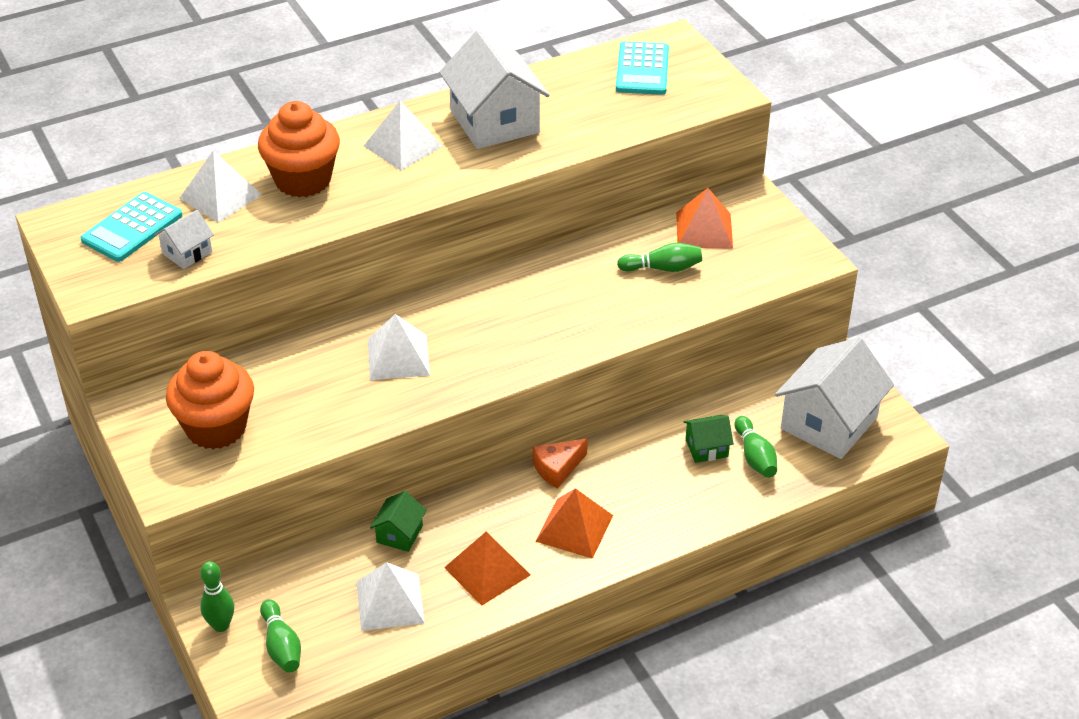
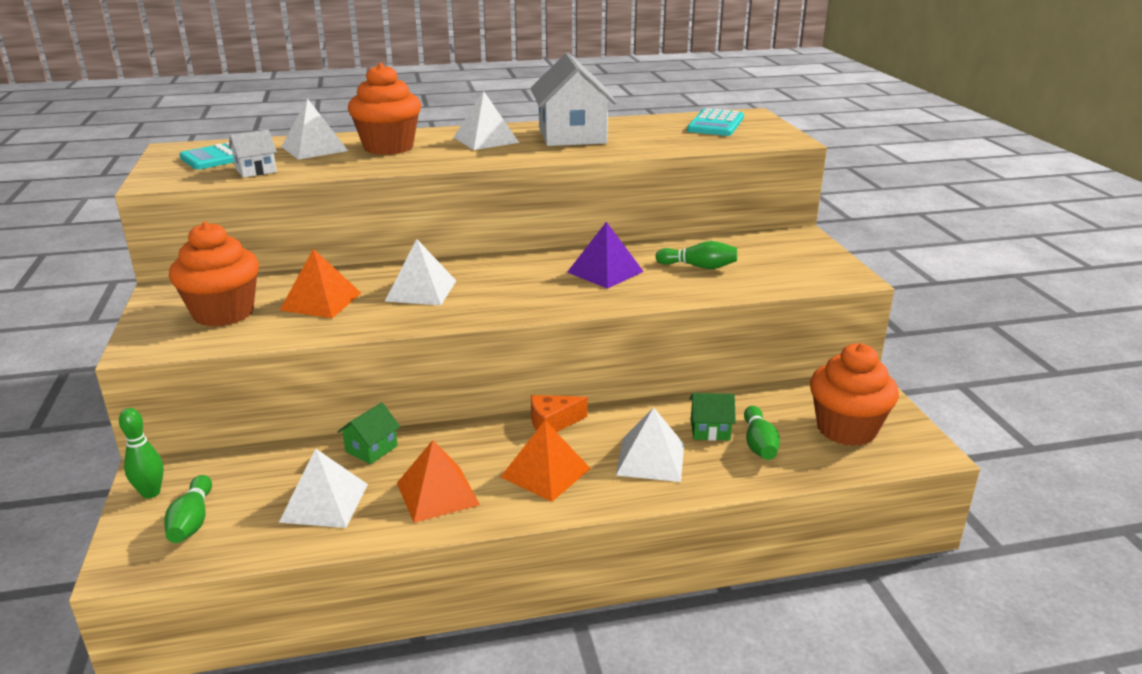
camera: 15 degrees right, 15 degrees down
(571, 293) = (605, 272): none -> purple pyramid
(663, 494) = (650, 459): none -> white pyramid
(704, 230) = (748, 249): orange pyramid -> orange pyramid (321, 301)
(829, 423) = (846, 429): white house -> orange cupcake

